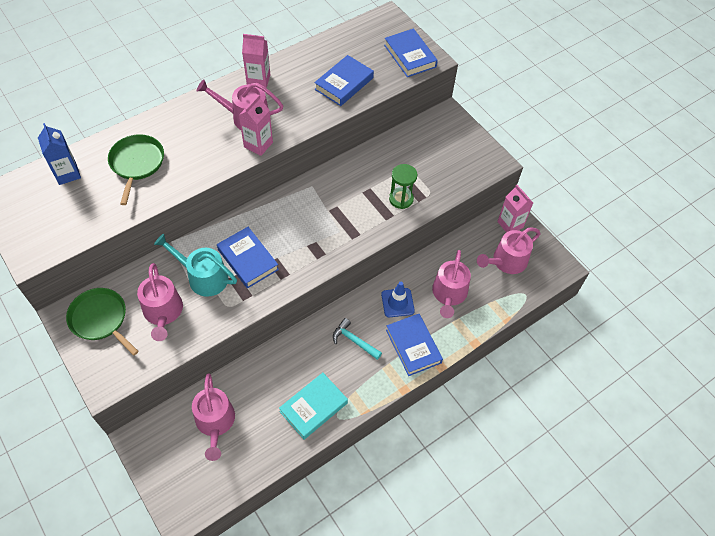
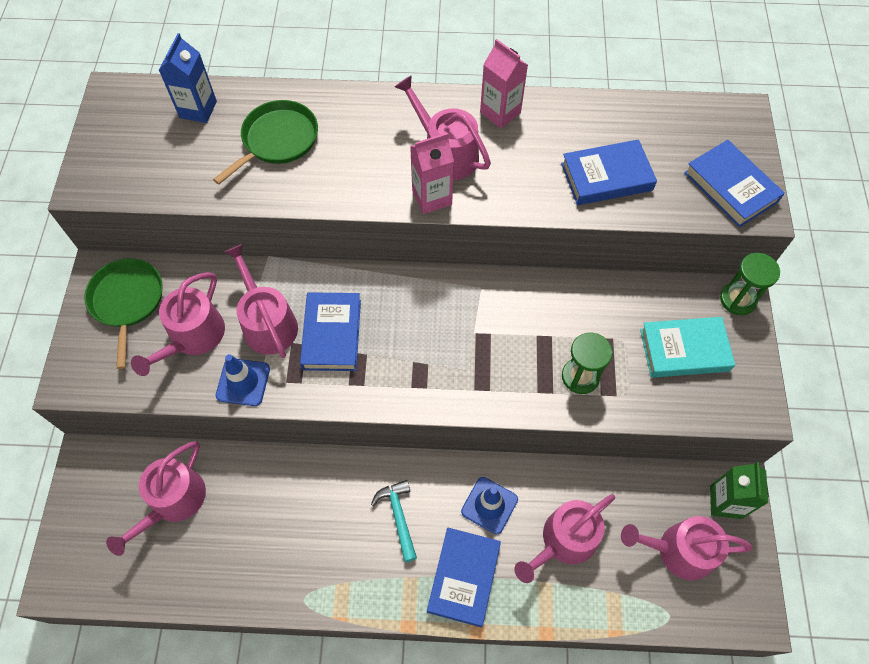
camera: 40 degrees right, 5 degrees up
(203, 277) = (267, 323): turquoise watering can -> pink watering can
(217, 316) = (243, 382): none -> blue traffic cone
(313, 407) = (287, 566): turquoise book -> turquoise book (684, 350)
(410, 56) = (730, 187): blue book -> blue book turned 45 degrees counterclockwise
(448, 116) = (737, 299): none -> green hourglass
(510, 224) = (725, 502): pink carton -> green carton

